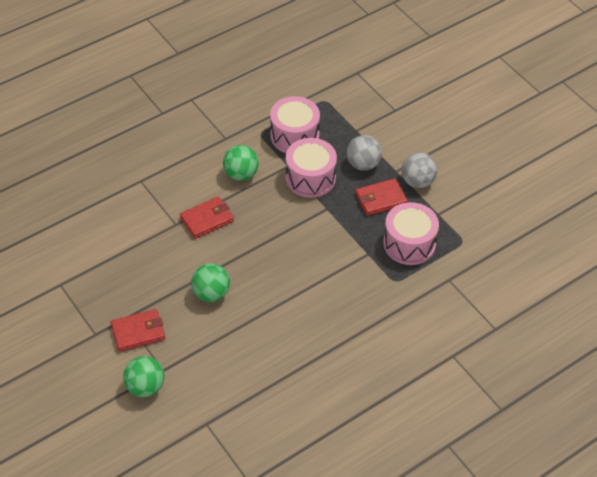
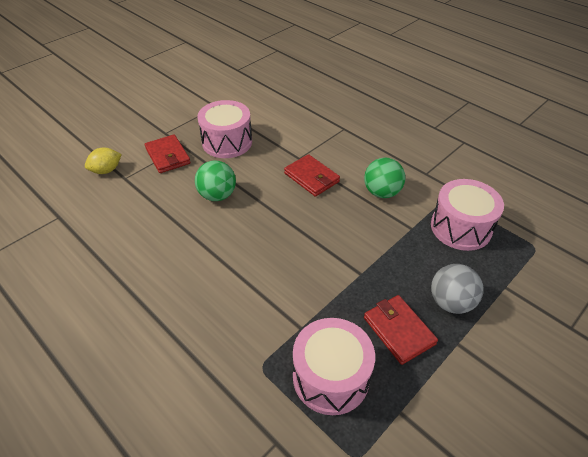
camera: 80 degrees right, 5 degrees down
(145, 387) = (106, 170): green ball -> yellow lemon
(310, 178) = (402, 251): pink drum -> pink drum (227, 142)
(417, 181) = (451, 374): grey ball -> none

